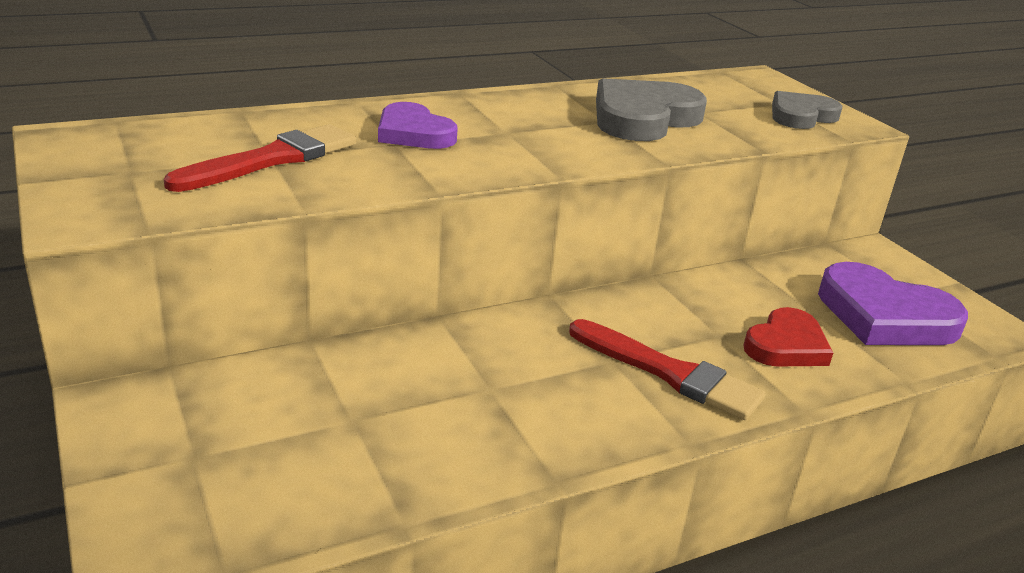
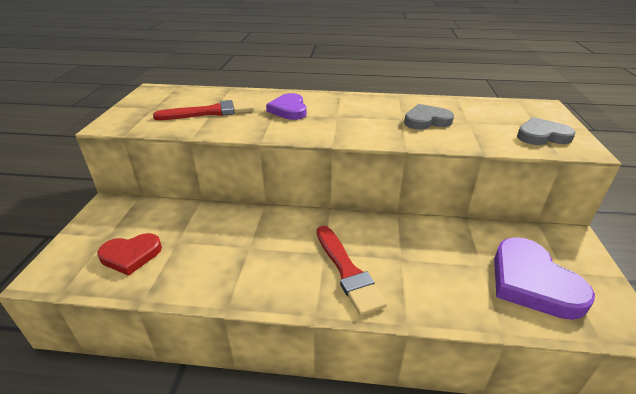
camera: 35 degrees right, 5 degrees up
(643, 118) = (426, 120): grey heart -> grey heart, size x0.64
(786, 345) = (438, 279): red heart -> red heart (131, 255)

